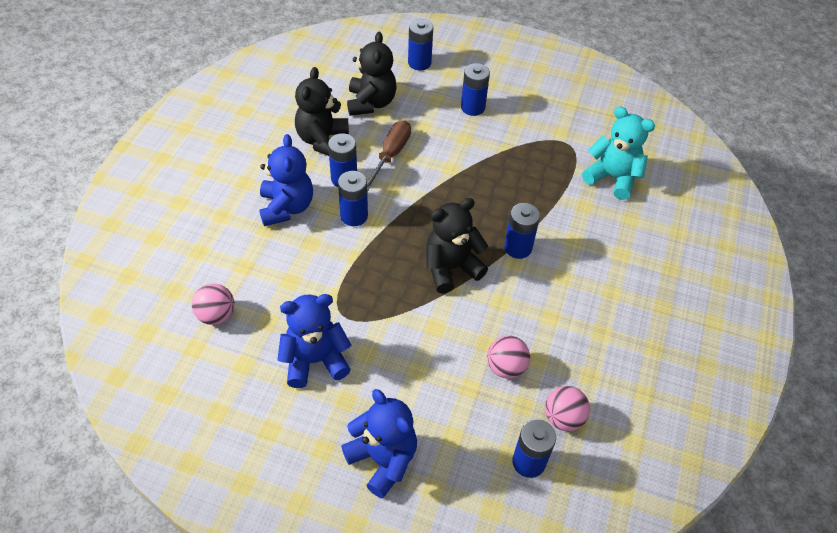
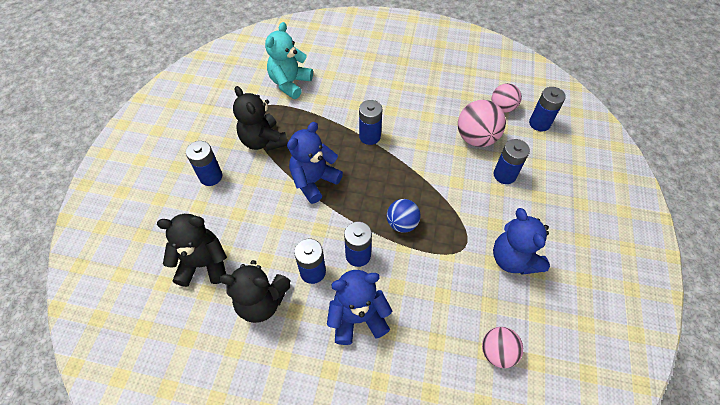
camera: 95 degrees left, 5 degrees up
(383, 459) = (573, 201): blue teddy bear -> blue teddy bear (314, 181)
(385, 260) = (402, 223): none -> blue ball
(390, 155) = (278, 236): brown screwdriver -> none
(419, 63) = (142, 227): blue battery -> blue battery (504, 175)
(451, 268) = (399, 176): black teddy bear -> black teddy bear (263, 141)
(506, 367) = (476, 138): pink ball -> pink ball, size x1.53

